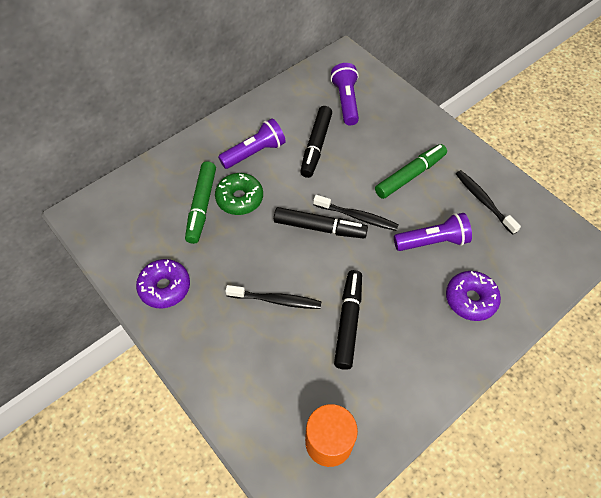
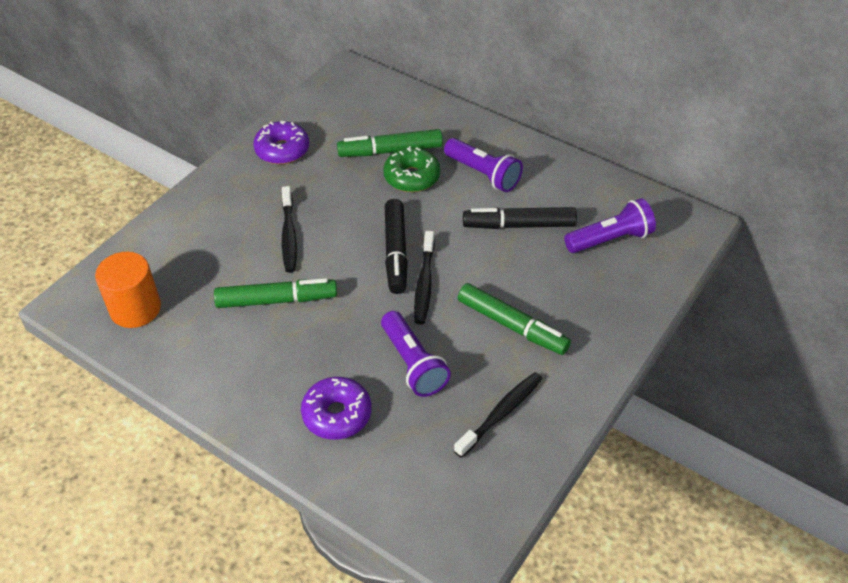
camera: 75 degrees right, 10 degrees down
(348, 322) = (276, 300): black marker -> green marker

